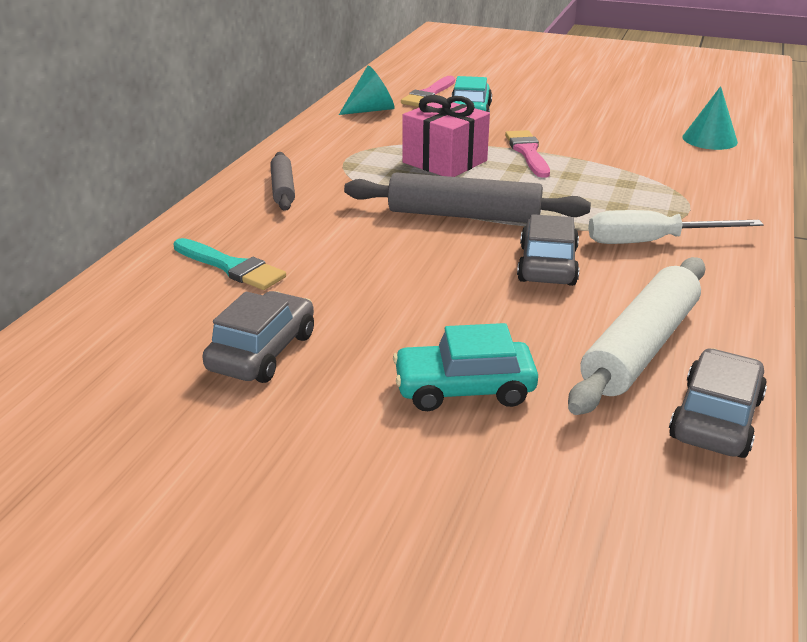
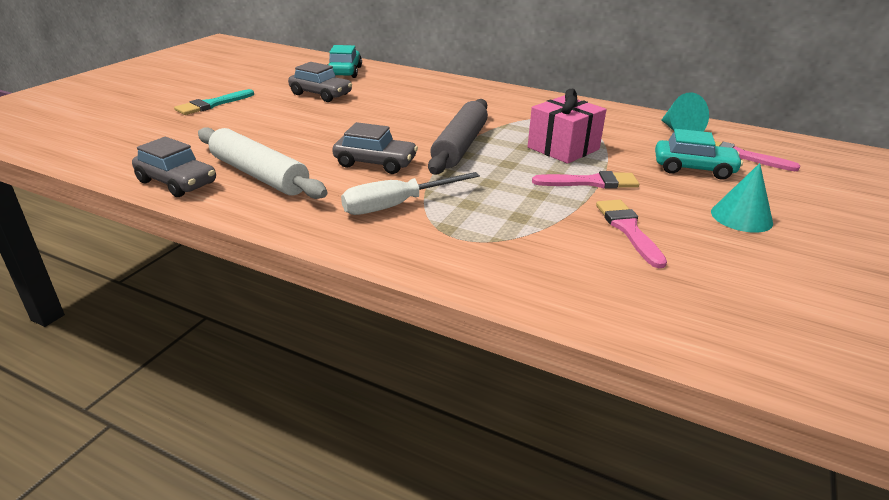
camera: 95 degrees right, 0 degrees up
(231, 267) = (407, 90): turquoise brush -> turquoise brush (212, 104)
(283, 189) = (509, 101): grey rolling pin -> none
(464, 389) = (258, 128): turquoise car -> turquoise car (344, 72)
(614, 143) = (628, 229): none -> pink brush
(651, 242) = (396, 205): white screwdriver -> white screwdriver turned 120 degrees counterclockwise
(709, 139) = (663, 298): turquoise cone -> turquoise cone (741, 217)

